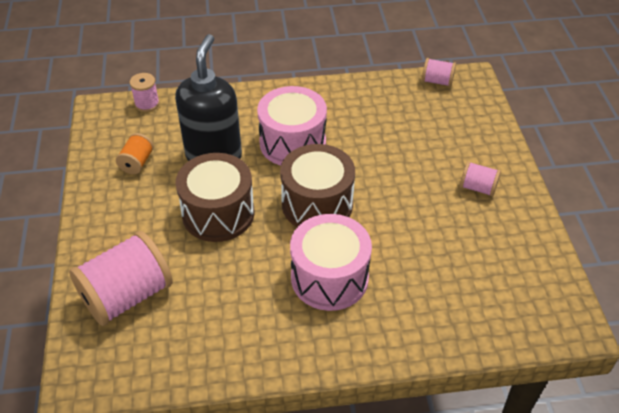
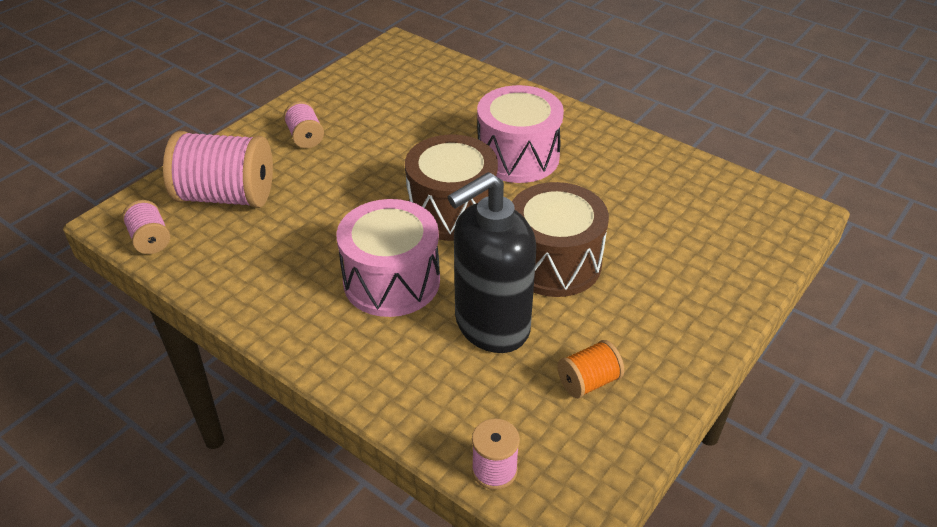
camera: 135 degrees left, 5 degrees down
(127, 296) = (711, 247): pink spool -> pink spool (226, 196)

